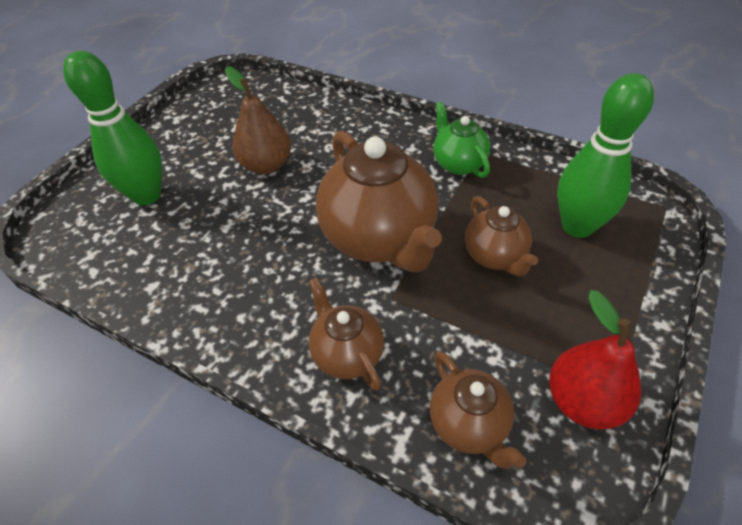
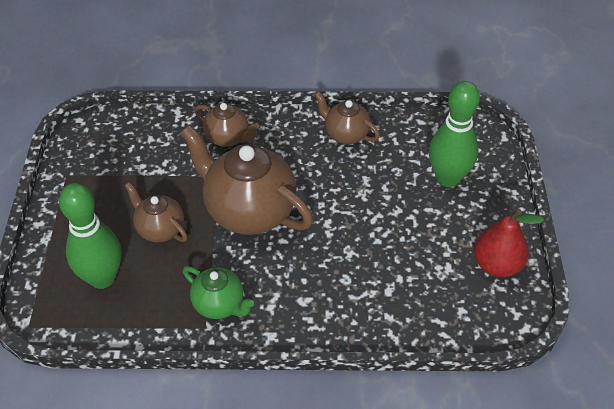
camera: 150 degrees right, 0 degrees up
(266, 165) = (383, 238): brown pear -> none
(469, 425) = (145, 132): brown teapot -> brown teapot (346, 134)
(583, 401) = (86, 163): red pear -> red pear (497, 265)

